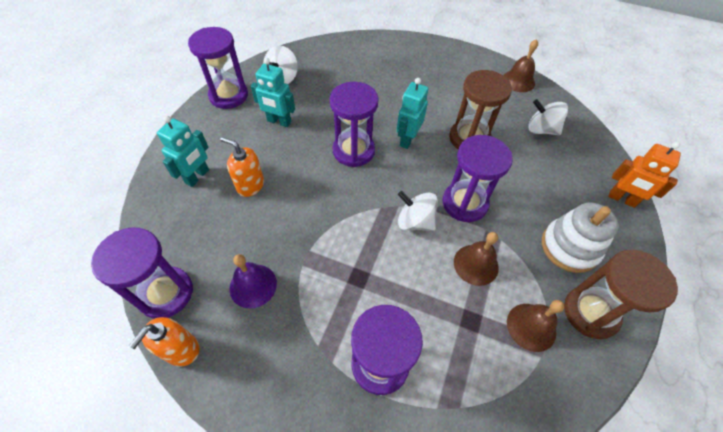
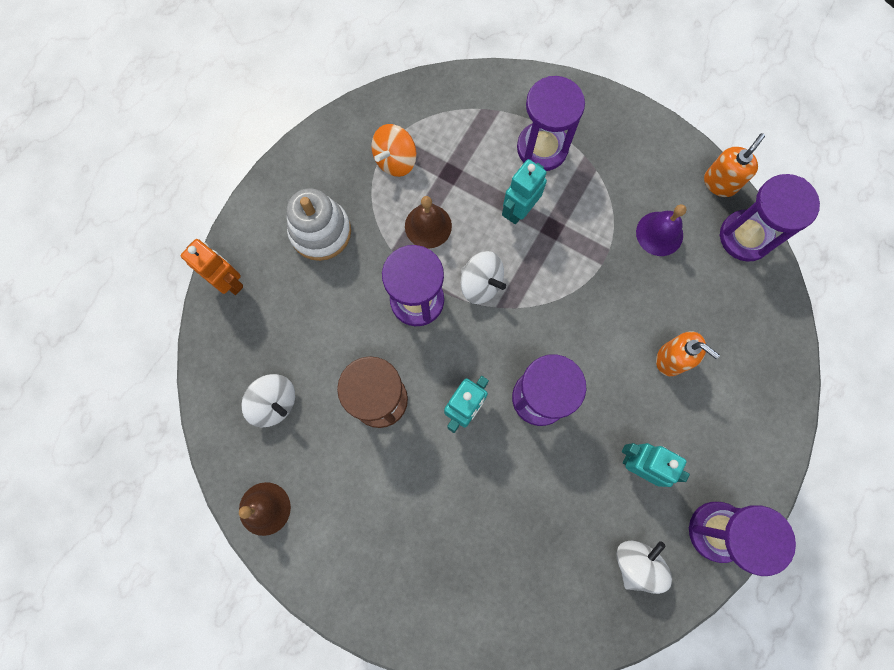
camera: 170 degrees left, 20 degrees up
(197, 176) = (738, 380): turquoise robot -> turquoise robot (519, 210)
(531, 327) = (395, 160): brown bell -> orange spinning top
(590, 313) = (333, 165): brown hourglass -> none

